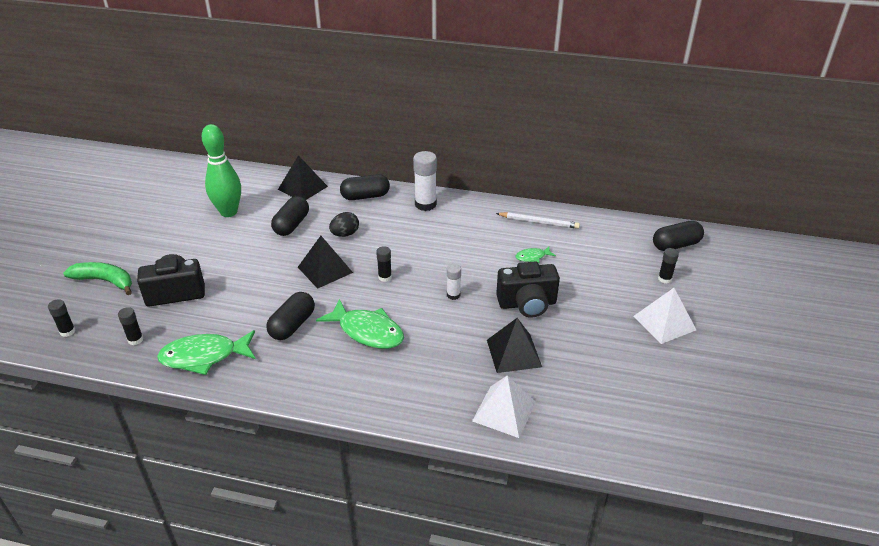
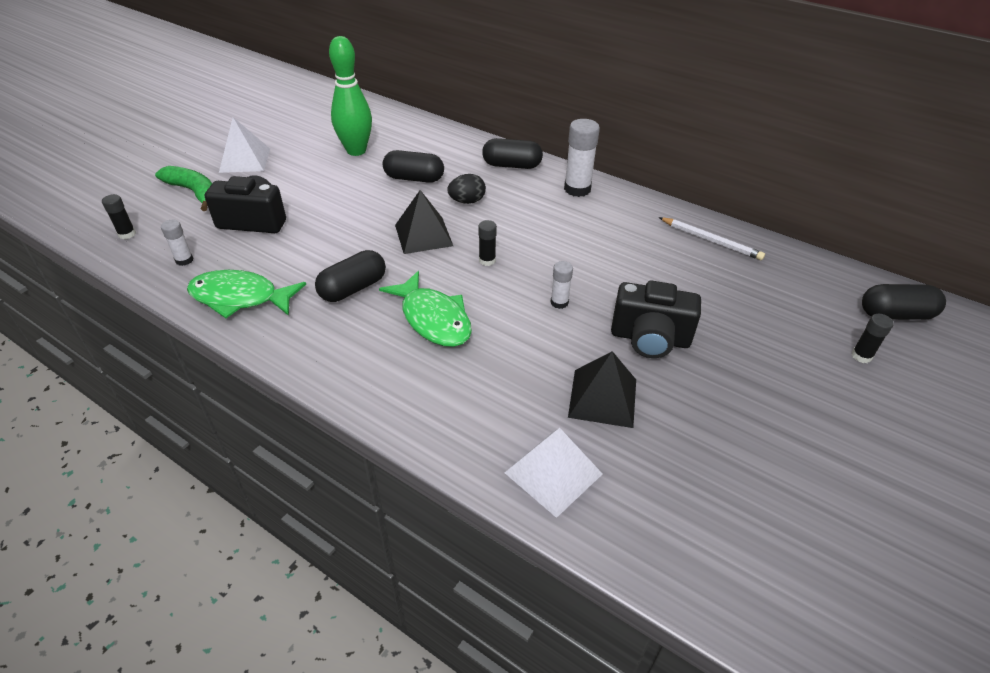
camera: 20 degrees right, 5 degrees up
(135, 340) = (184, 260): black glue stick -> white glue stick
(292, 225) = (414, 178): black capsule -> black capsule turned 60 degrees clockwise
(302, 188) = (447, 142): black pyramid -> none
(532, 257) = (683, 281): green fish -> none
(664, 323) = (838, 417): white pyramid -> white pyramid (245, 160)

